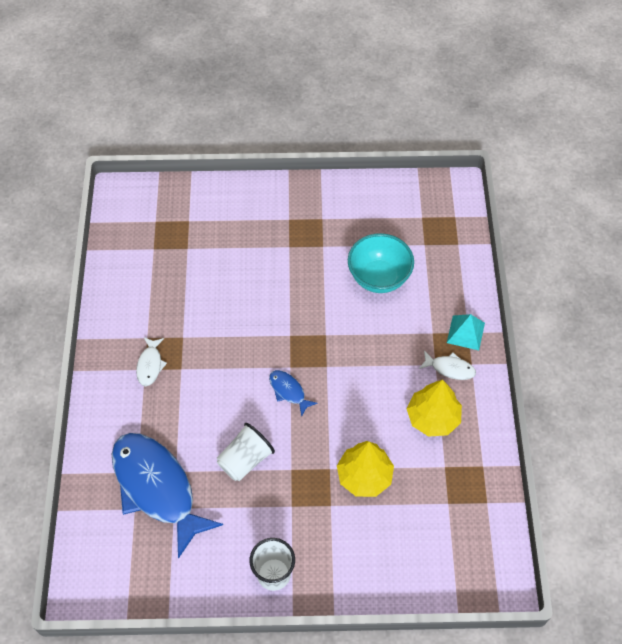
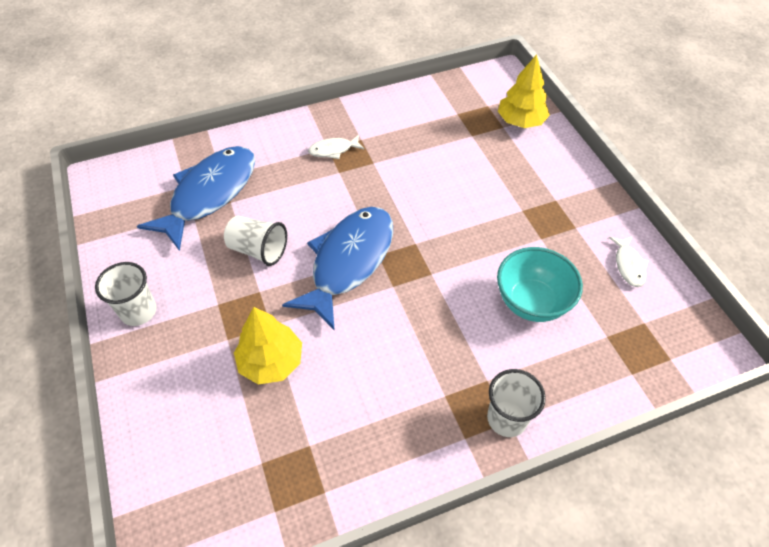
camera: 70 degrees right, 5 degrees down
(288, 391) = (349, 262): blue fish -> blue fish, size x2.35
(432, 418) = (370, 413): yellow tree -> yellow tree (520, 121)
(450, 368) = (446, 414): white fish -> white fish (628, 265)
(465, 332) = (507, 419): turquoise pyramid -> white cup

